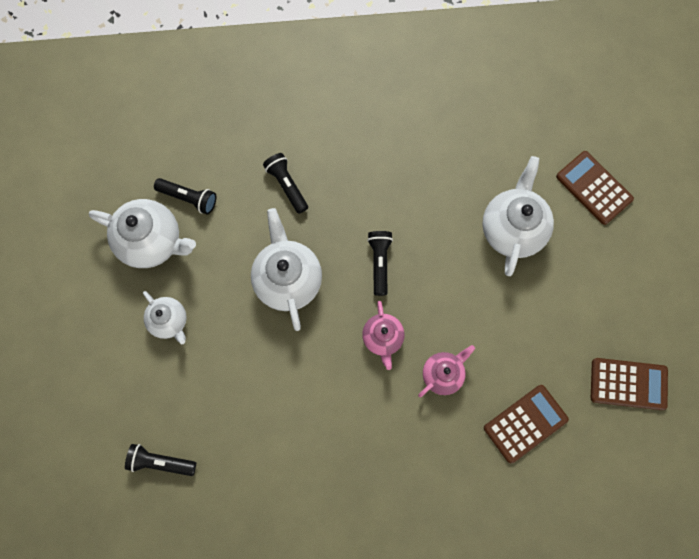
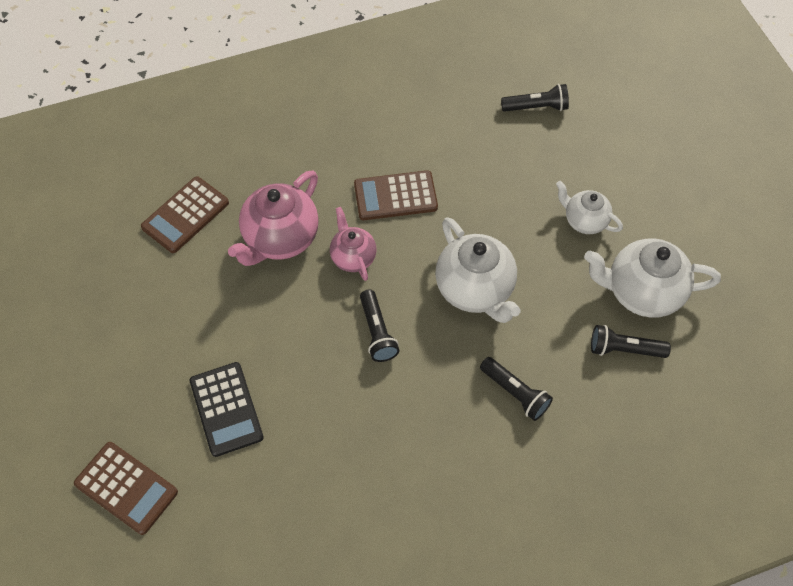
camera: 165 degrees right, 15 degrees down
(442, 374) = (280, 239): pink teapot -> pink teapot, size x1.69
(512, 229) = (226, 409): white teapot -> black calculator
(628, 384) = (76, 275): brown calculator -> brown calculator (395, 196)

